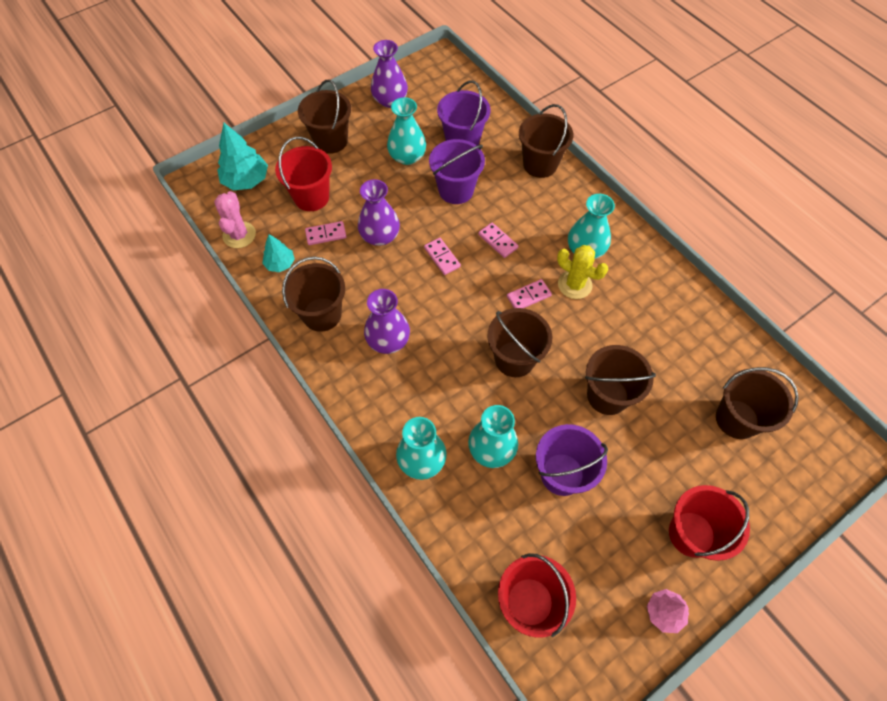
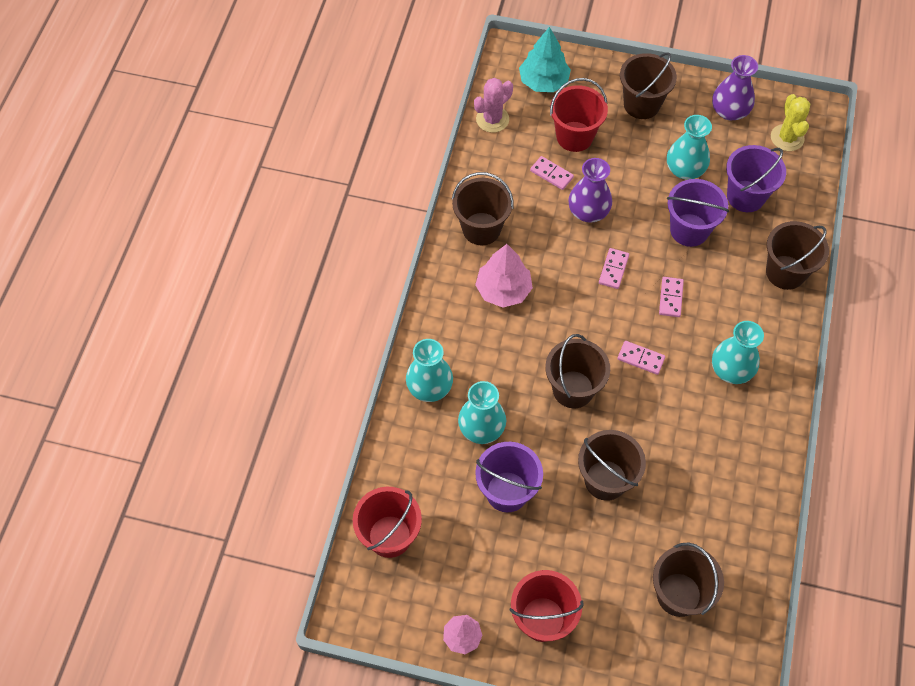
camera: 50 degrees right, 0 degrees up
(280, 264) = (495, 166): turquoise tree -> none
(388, 340) = (503, 290): purple vase -> pink tree
(574, 285) = (687, 385): yellow cactus -> yellow cactus (787, 138)

